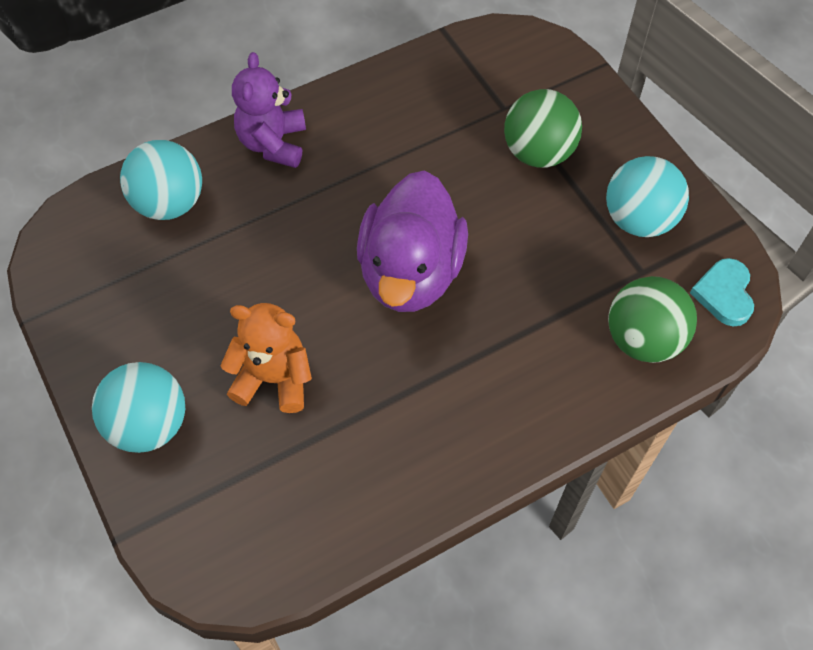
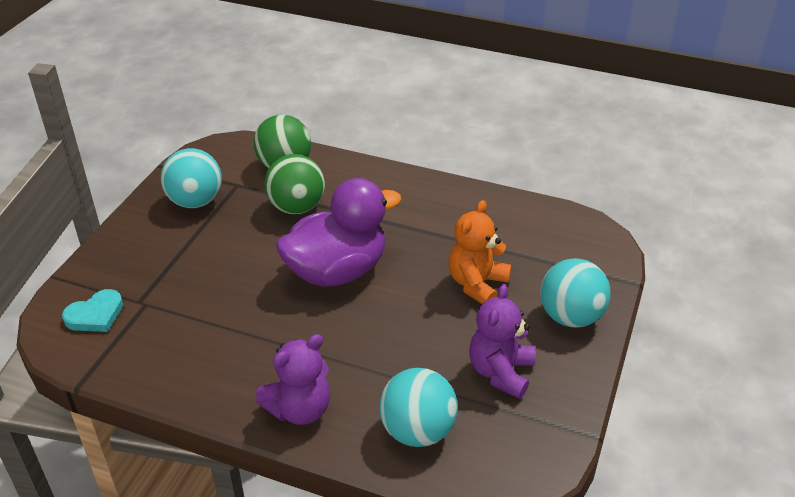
camera: 130 degrees left, 20 degrees down
(156, 307) = (500, 372): none -> purple teddy bear
(273, 379) = (477, 284): orange teddy bear -> orange teddy bear turned 60 degrees clockwise
(538, 153) = (176, 266): green ball -> green ball (296, 207)
(724, 294) = (222, 152): turquoise heart -> turquoise heart (95, 315)

